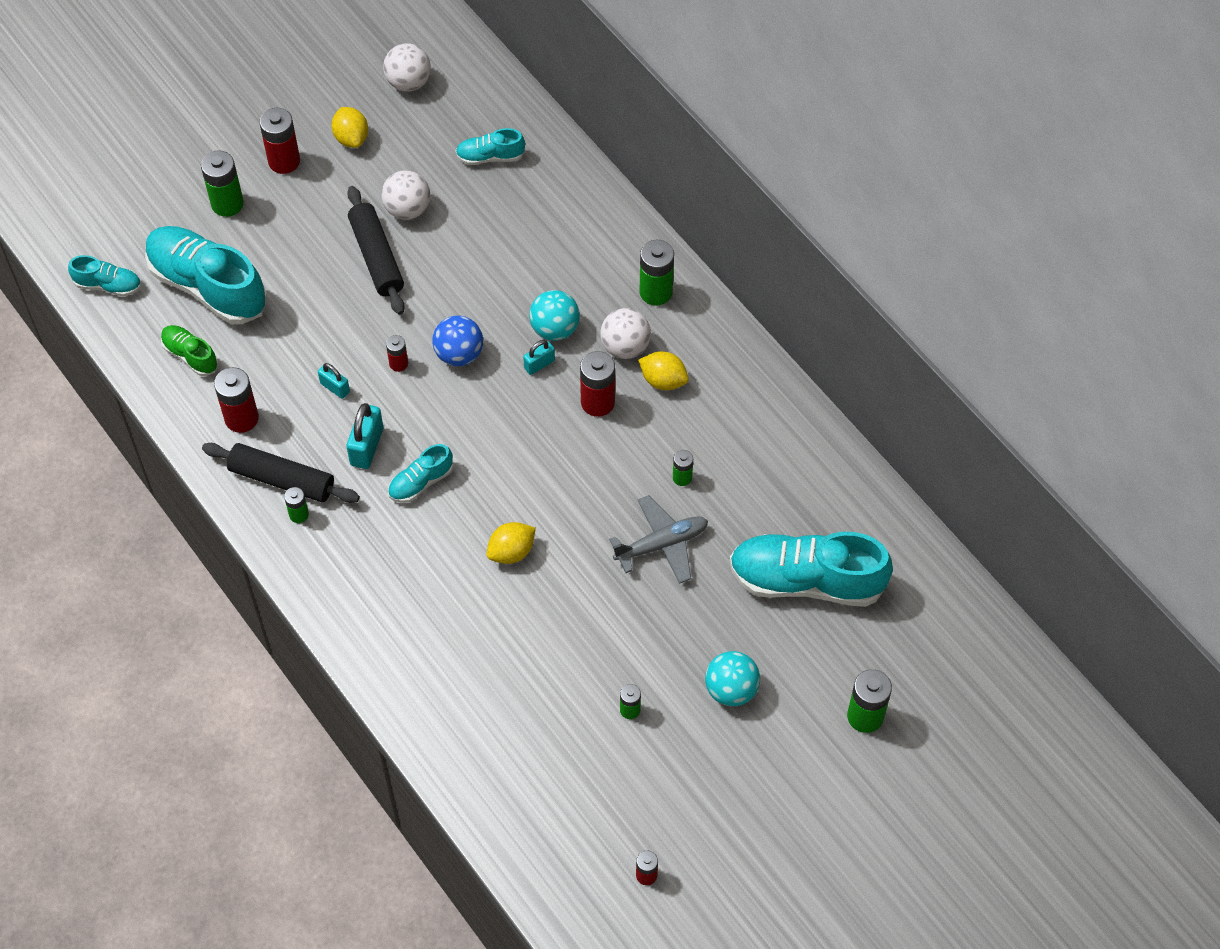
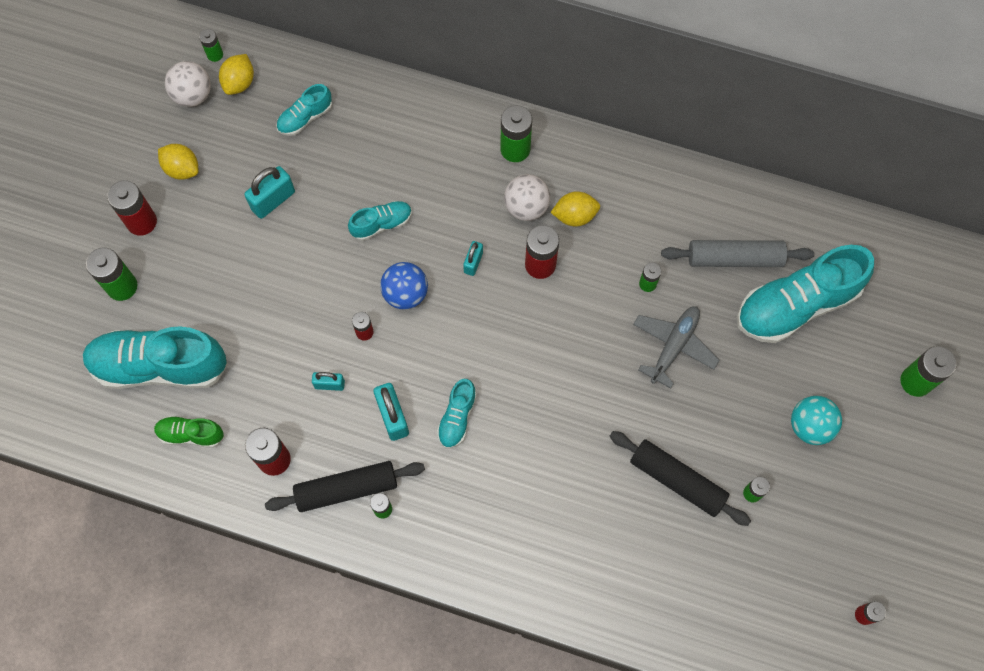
camera: 35 degrees left, 10 degrees up
(108, 285) = (74, 419): turquoise shoe -> turquoise shoe (381, 224)
(376, 257) = (279, 255): black rolling pin -> black rolling pin (677, 480)
(407, 209) = (273, 200): white ball -> turquoise padlock
(454, 59) = (215, 54): none -> green battery
(511, 552) = (569, 427): yellow lemon -> yellow lemon (239, 83)
(555, 329) = (462, 226): turquoise ball -> none
(782, 506) = (734, 258): none -> grey rolling pin

